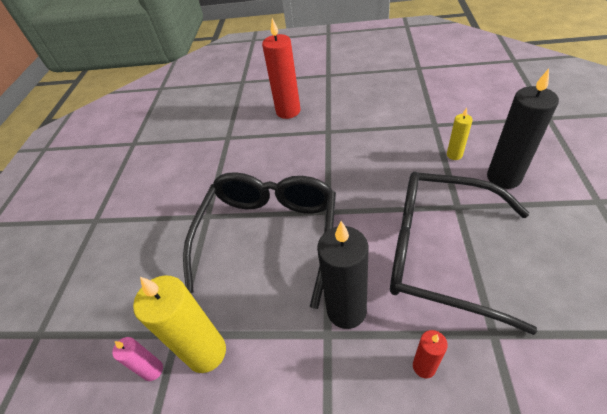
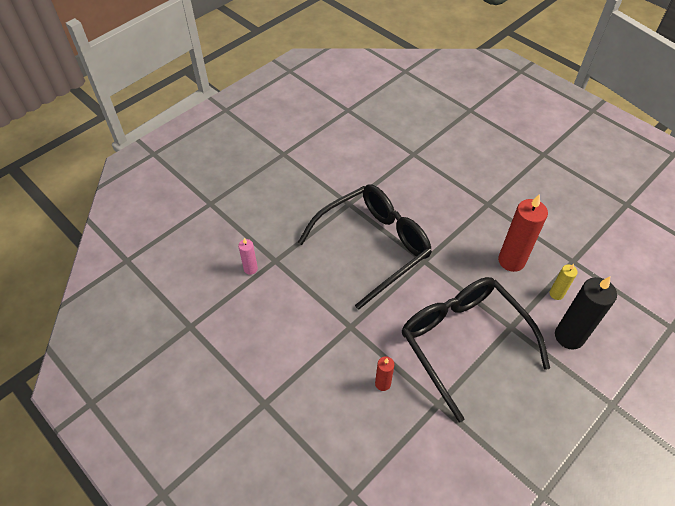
camera: 35 degrees right, 5 degrees up
(206, 352) = (282, 282): yellow candle -> none
(288, 111) = (477, 164): red candle -> red candle (511, 261)
(346, 310) = (373, 324): black candle -> none

